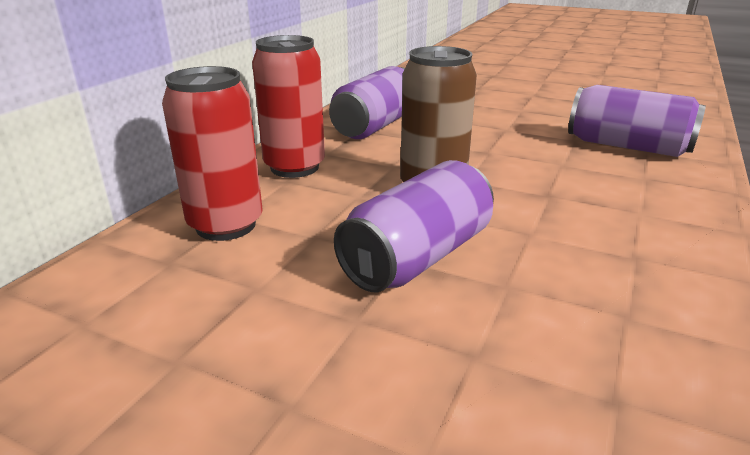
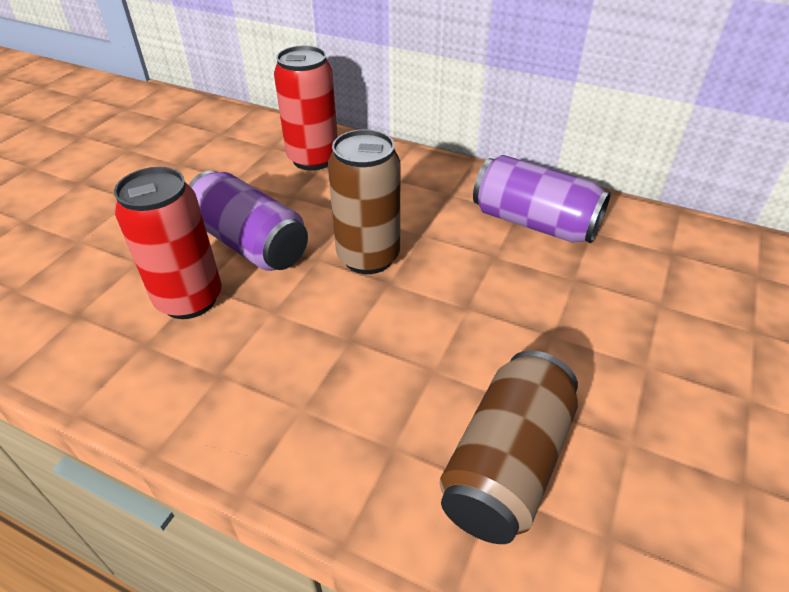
camera: 90 degrees right, 15 degrees up
(294, 167) = (413, 178): red can -> red can (189, 299)
(627, 146) = (507, 464): purple can -> brown can

